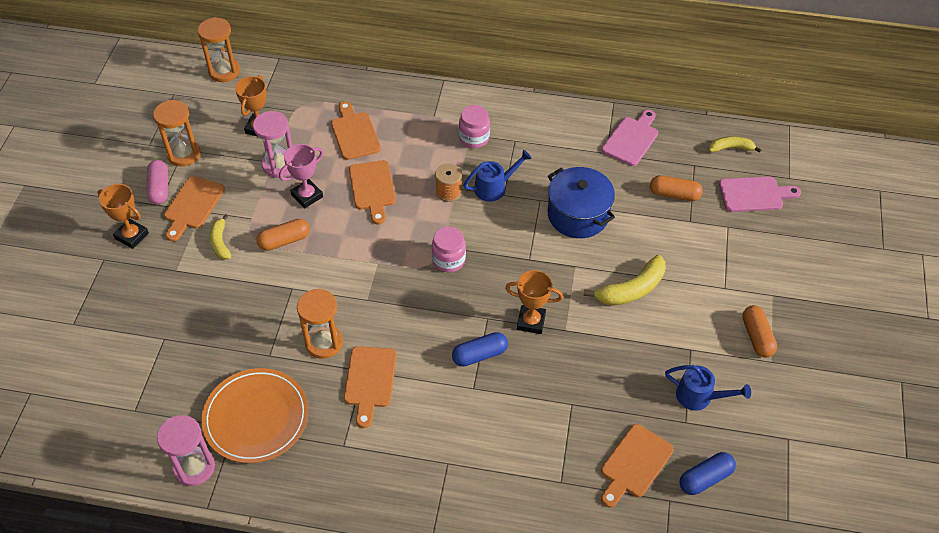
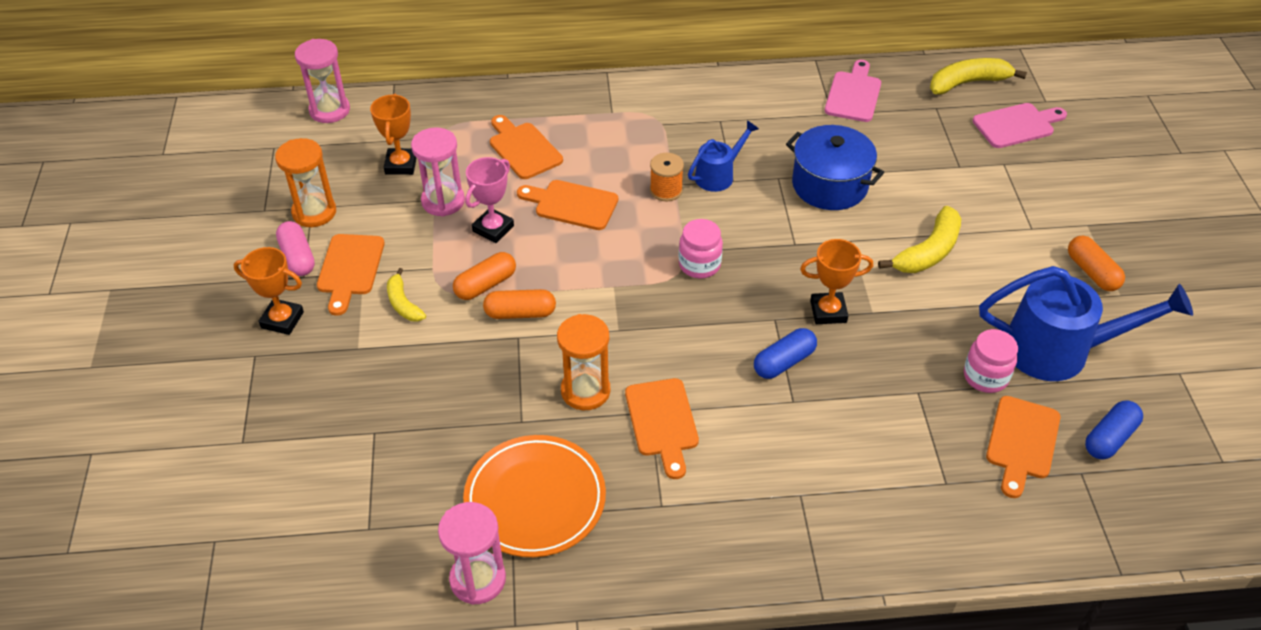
camera: 15 degrees left, 5 degrees down
(224, 71) = (330, 110): orange hourglass -> pink hourglass
(372, 188) = (572, 204): orange cutting board -> orange cutting board turned 135 degrees clockwise
(474, 138) = (670, 127): pink jar -> pink jar (985, 377)
(674, 194) = (928, 142): orange capsule -> orange capsule (520, 313)
(699, 397) = (1060, 350): blue watering can -> blue watering can, size x1.87
(731, 148) = (968, 83): yellow banana -> yellow banana, size x1.63

